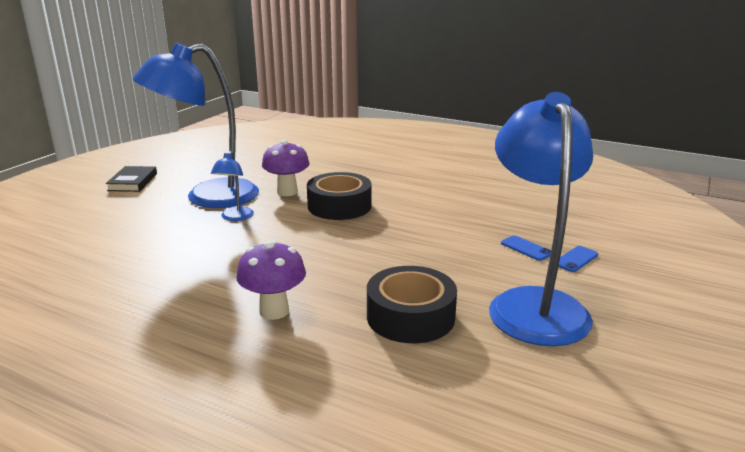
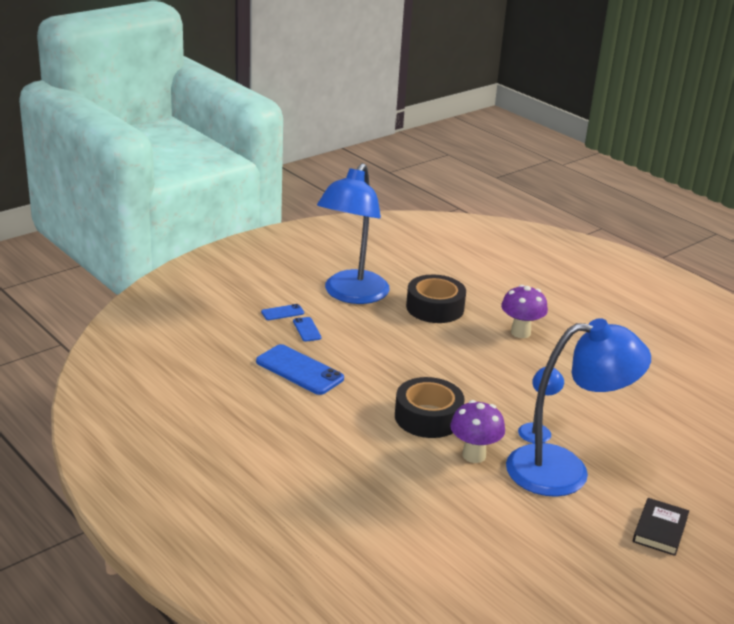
camera: 160 degrees left, 5 degrees up
(484, 213) = (299, 370): none -> blue phone

